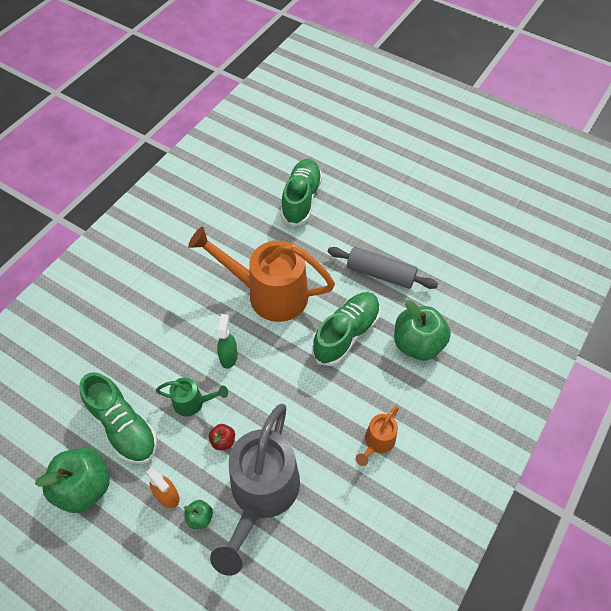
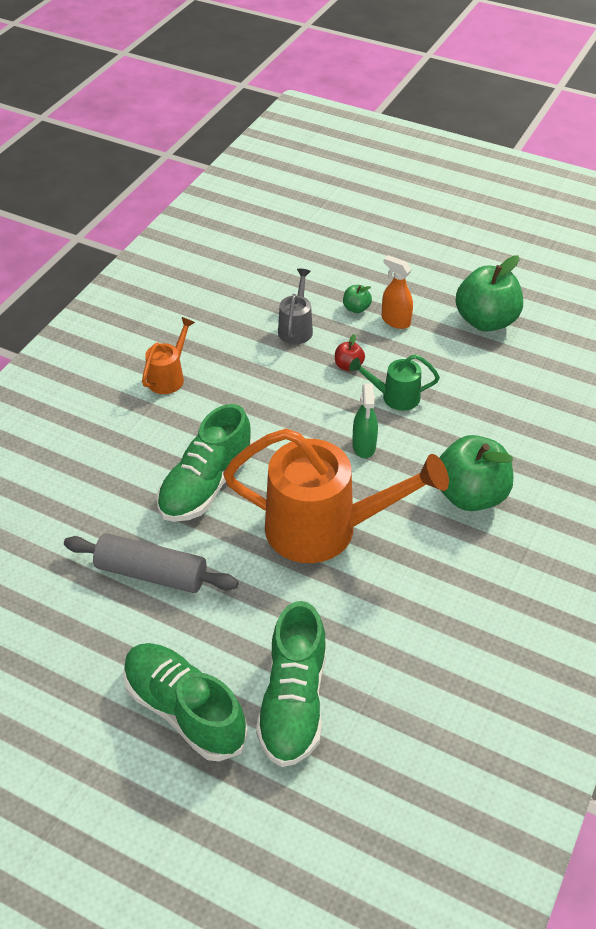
camera: 175 degrees right, 10 degrees down
(123, 426) = (468, 370): green shoe -> green shoe (185, 710)
(261, 494) = (296, 328): grey watering can -> grey watering can, size x0.47
(417, 344) = (106, 480): green apple -> green apple (470, 495)

